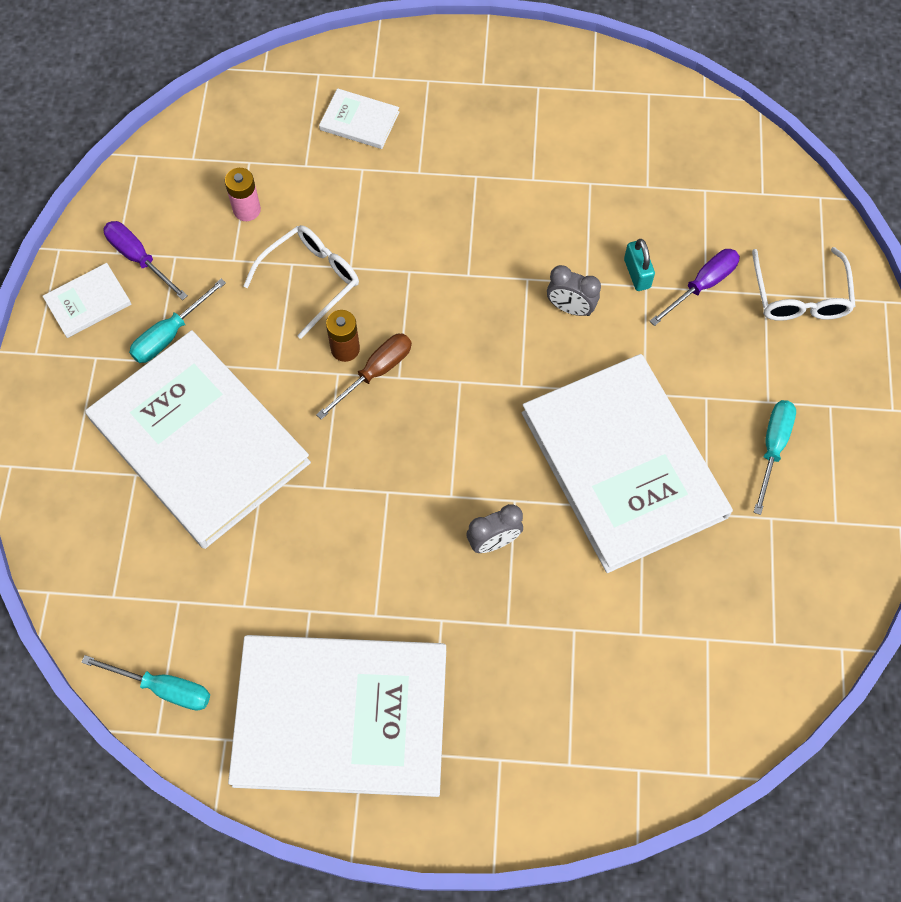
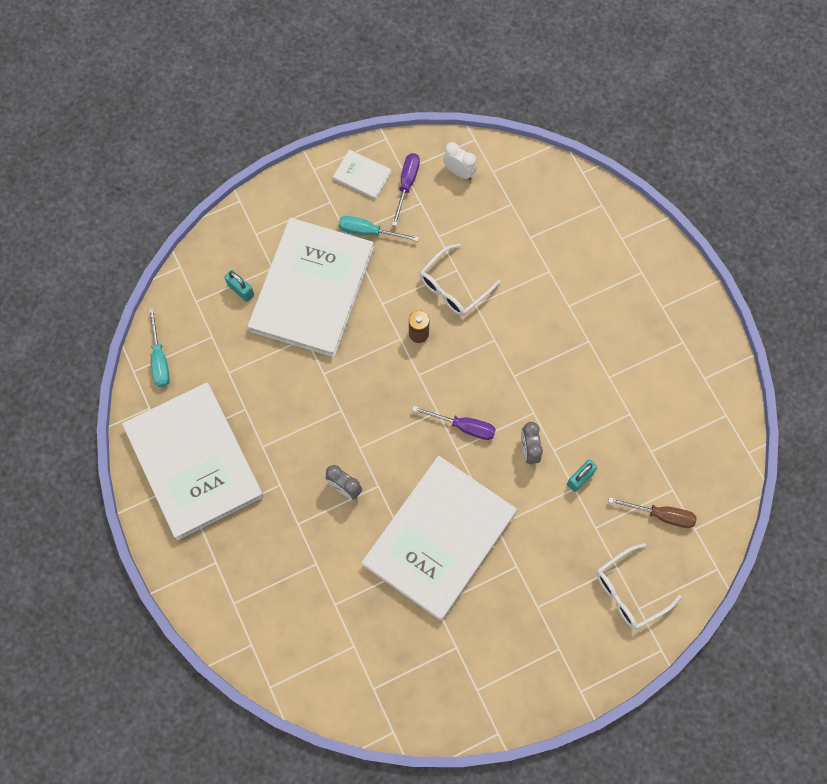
camera: 60 degrees right, 5 degrees up
(138, 530) = (241, 290): none -> turquoise padlock
(166, 194) = (459, 172): none -> white clock
(247, 210) = (477, 223): pink battery -> none
(311, 279) = (453, 287): white glasses -> white glasses turned 120 degrees clockwise
(359, 121) = (583, 249): white book -> none
(375, 372) = (413, 360): brown screwdriver -> brown screwdriver (661, 515)
(702, 285) = (597, 524): purple screwdriver -> purple screwdriver (463, 426)
(772, 448) = (506, 625): turquoise screwdriver -> none

